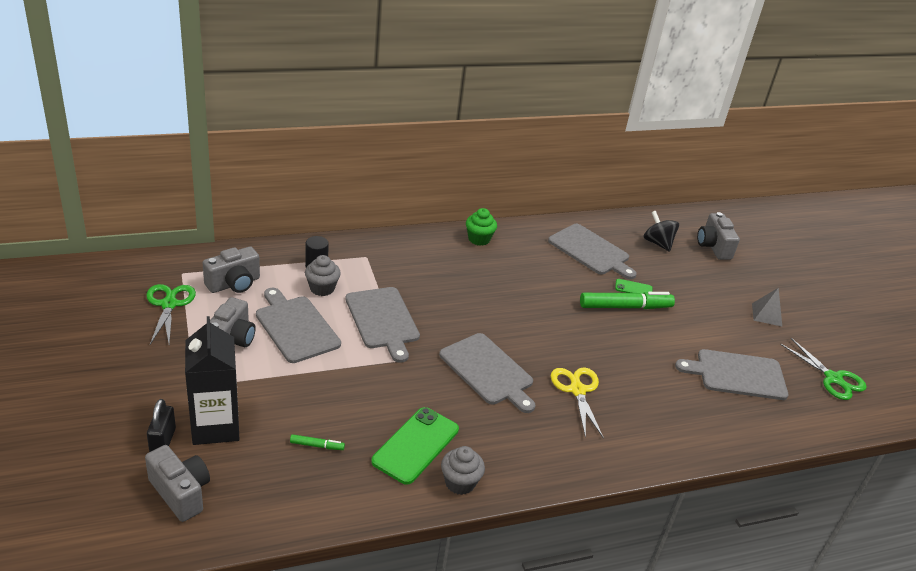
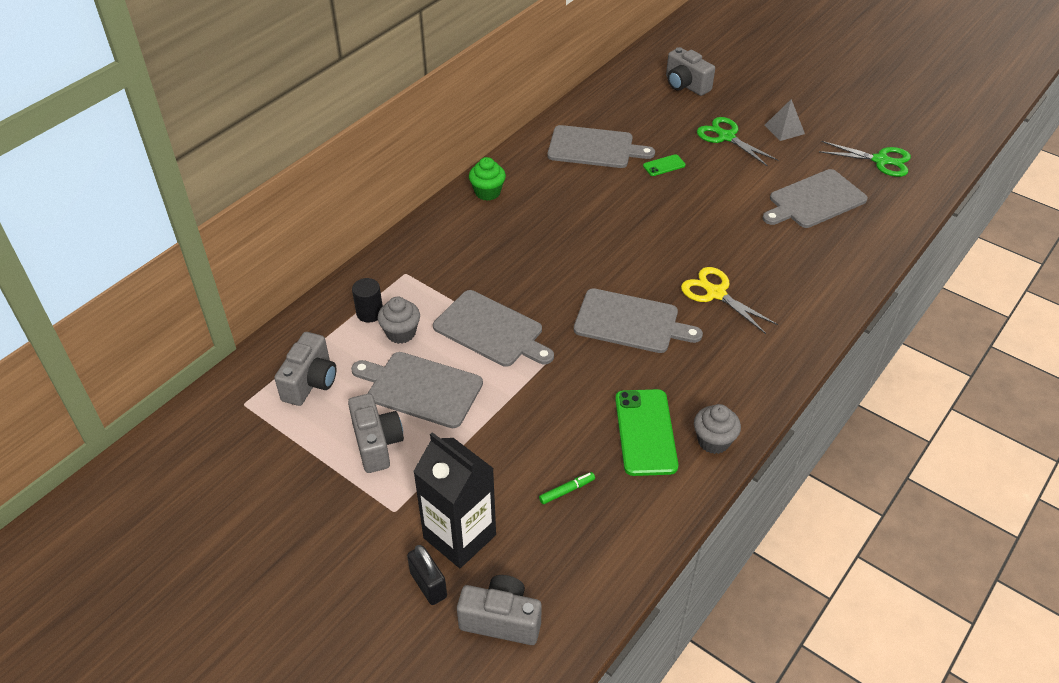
camera: 30 degrees left, 10 degrees up
(169, 304) = (270, 446): green scissors -> green scissors (726, 137)
(625, 307) = (675, 188): green marker -> none
(657, 243) = (639, 107): black spinning top -> none

